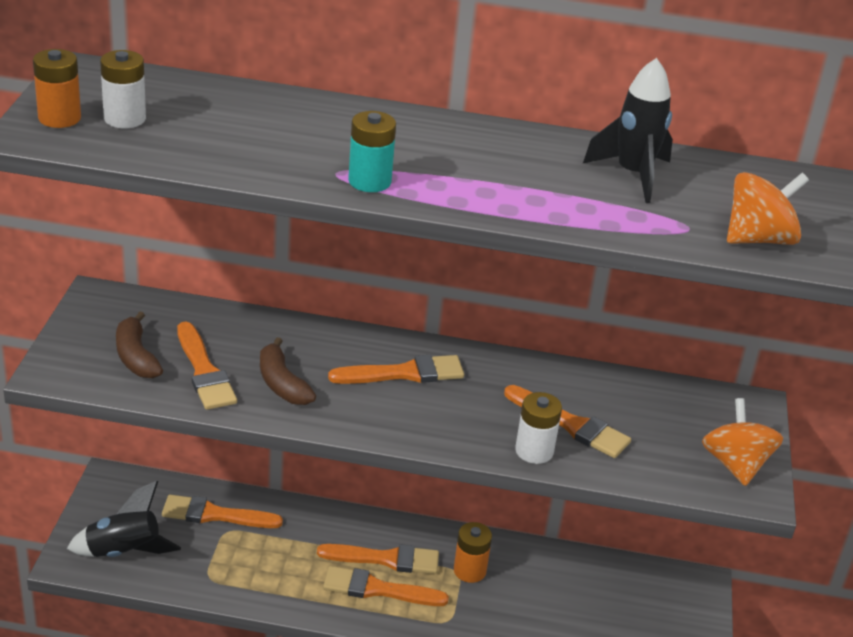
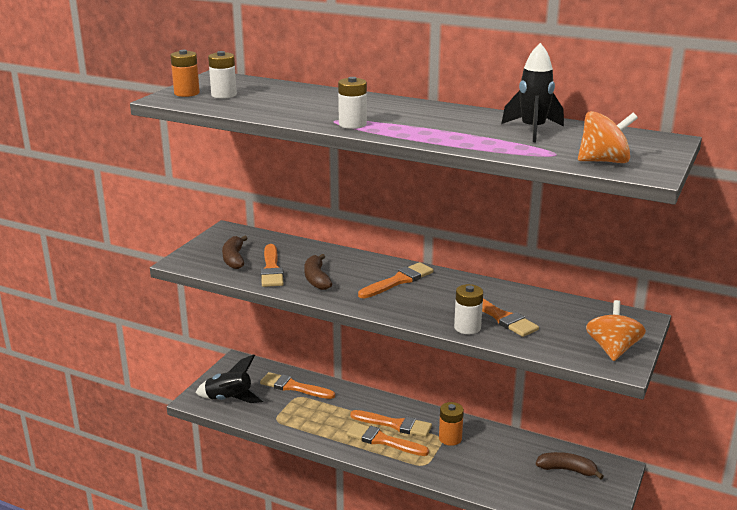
camera: 20 degrees right, 10 degrees down
(369, 181) = (352, 124): turquoise battery -> white battery
(404, 373) = (398, 281): orange brush -> orange brush turned 45 degrees counterclockwise
(638, 597) = (567, 470): none -> brown banana

